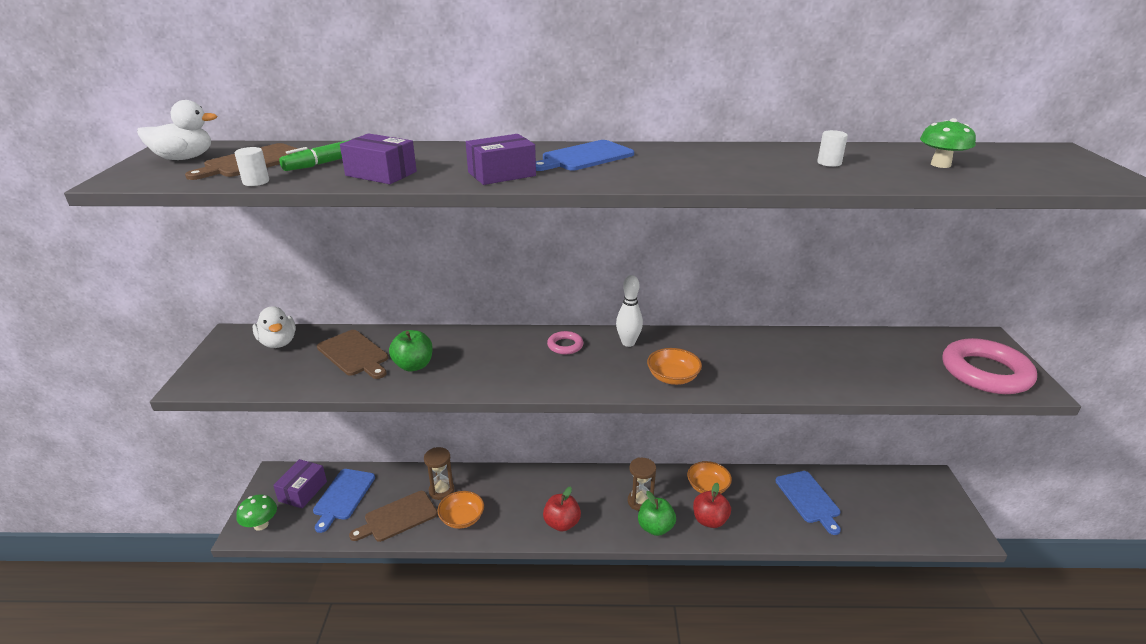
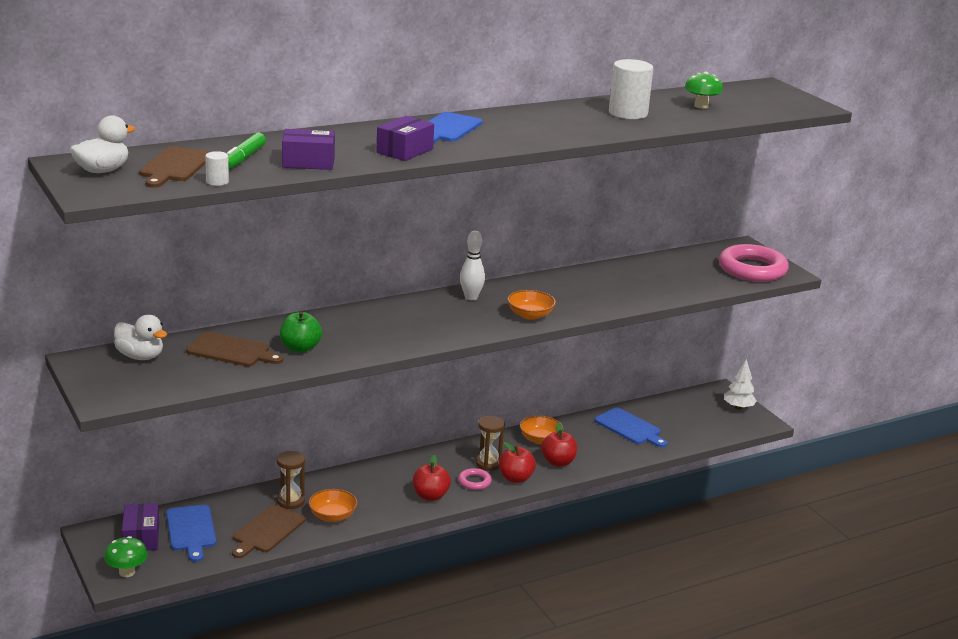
camera: 30 degrees left, 5 degrees down
(565, 345) = (419, 309): pink ring -> pink ring (474, 482)
(655, 528) = (515, 478): green apple -> red apple
(829, 163) = (628, 113): white cylinder -> white cylinder, size x2.10
(946, 506) = (738, 407): none -> white tree

